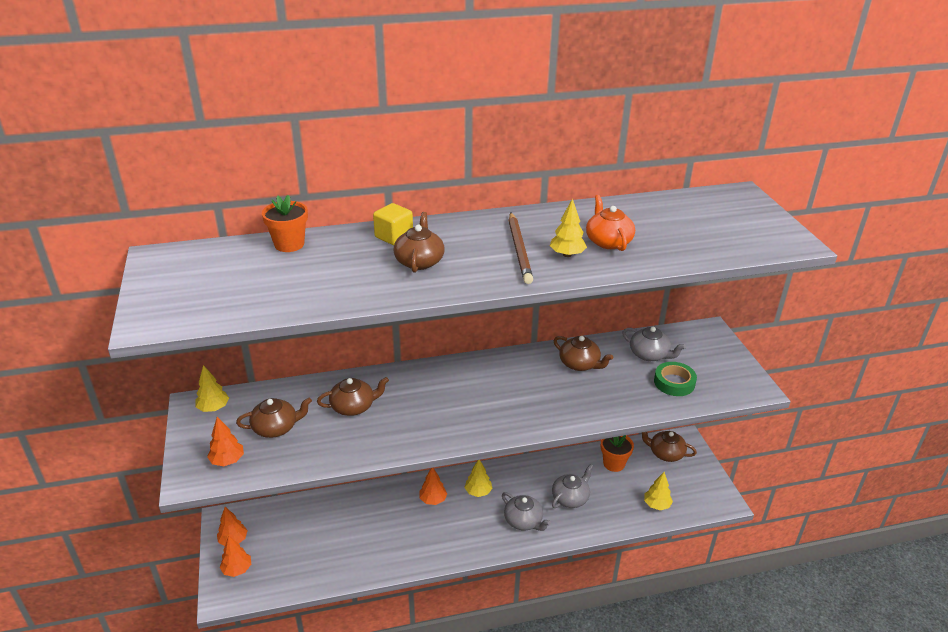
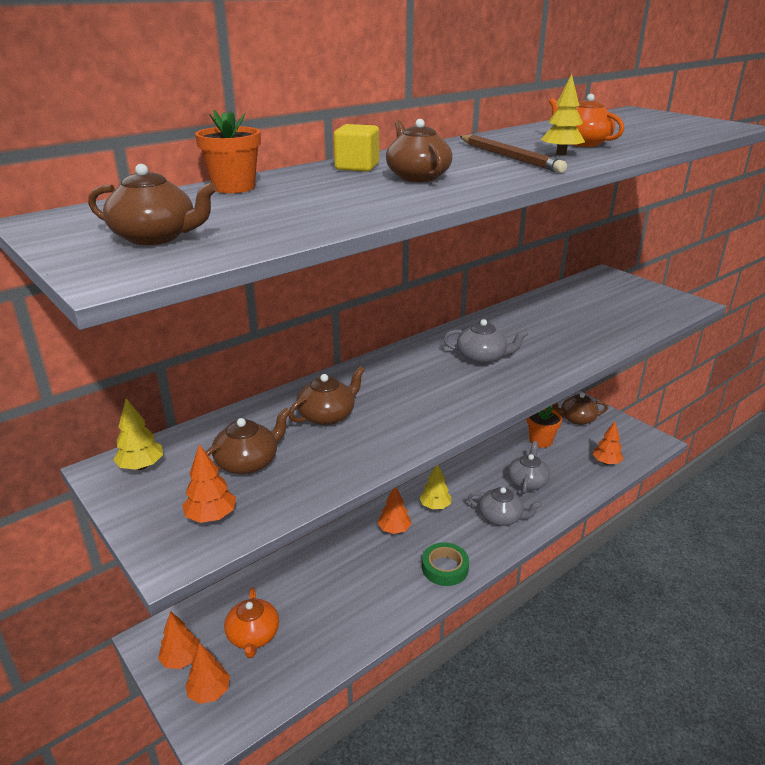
camera: 25 degrees left, 5 degrees down
(285, 542) = (253, 635): none -> orange teapot
(580, 364) = (525, 322): brown teapot -> brown teapot (156, 237)
(649, 354) = (578, 301): grey teapot -> grey teapot (482, 357)
(656, 505) = (606, 462): yellow tree -> orange tree
(674, 382) = (622, 315): green tape -> green tape (445, 568)

